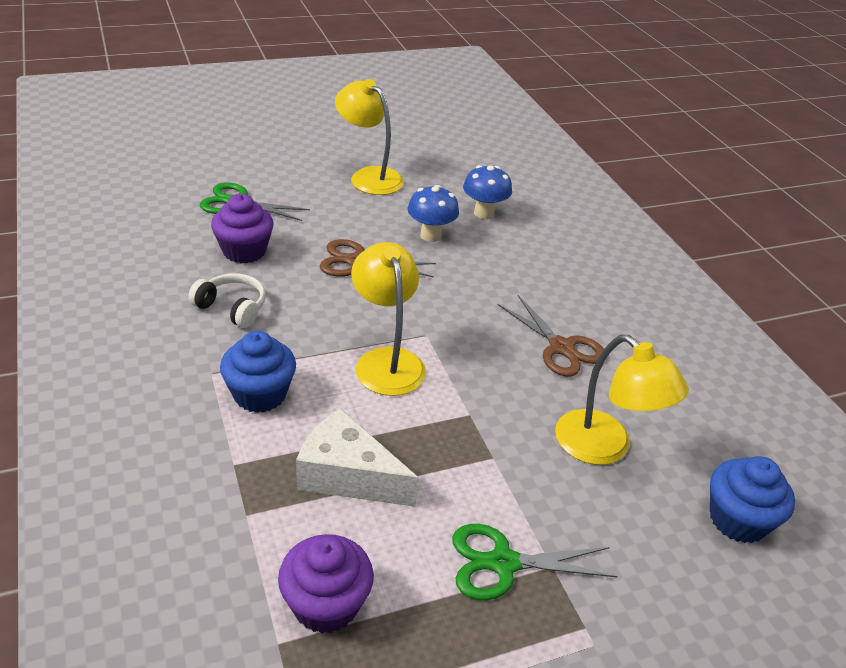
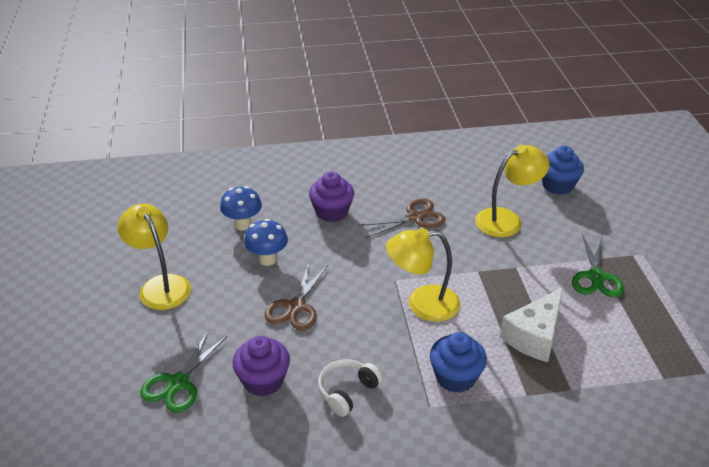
camera: 75 degrees left, 0 degrees up
(326, 604) = (634, 354): purple cupcake -> purple cupcake (332, 212)
(369, 176) = (160, 285): yellow lamp -> yellow lamp turned 90 degrees clockwise

